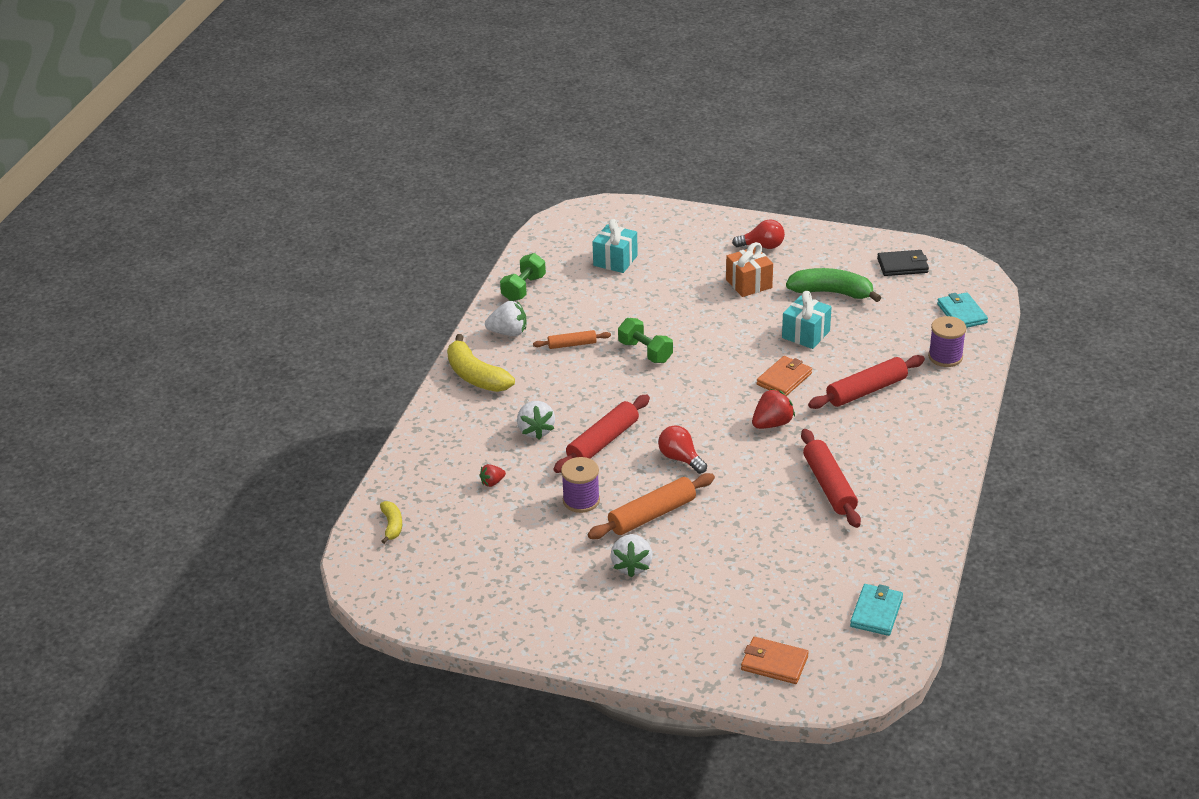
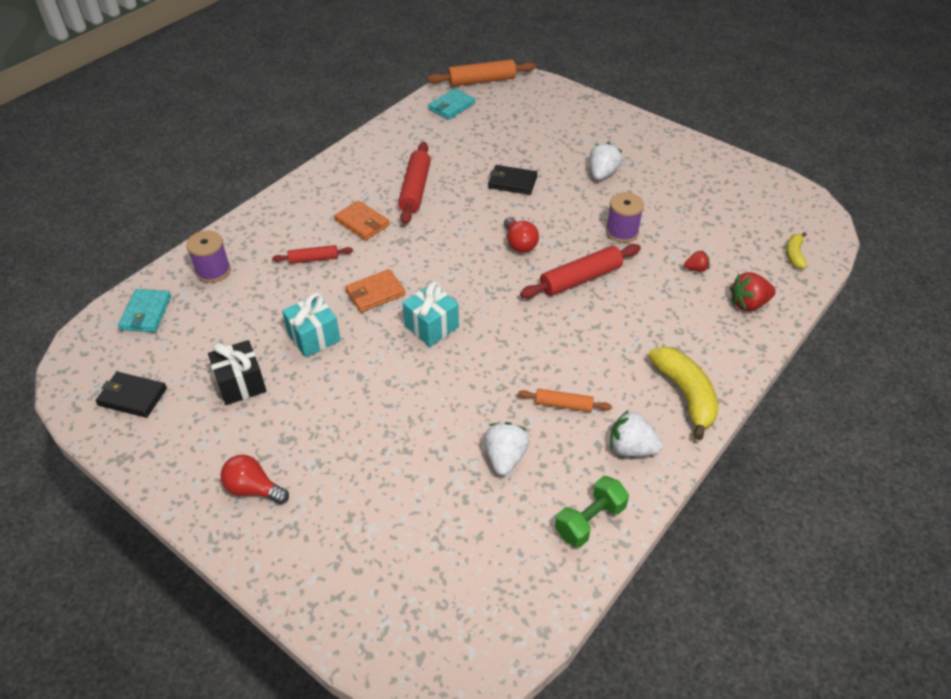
camera: 160 degrees left, 10 degrees up
(536, 430) = (640, 309): white strawberry -> white strawberry (505, 457)
(615, 260) = (449, 532): turquoise gift -> turquoise gift (431, 326)
(645, 352) = (489, 368): green dumbbell -> none
(652, 515) = (568, 205): orange rolling pin -> orange rolling pin (482, 81)
(729, 525) = (512, 182): none -> black wallet
(749, 284) = (316, 429): orange gift -> none
(772, 424) = (420, 252): red strawberry -> red strawberry (748, 304)
(774, 663) = (537, 97): orange wallet -> orange wallet (362, 223)
(831, 292) = (241, 384): green banana -> black gift
(866, 390) = (313, 259): red rolling pin -> red rolling pin, size x0.58

